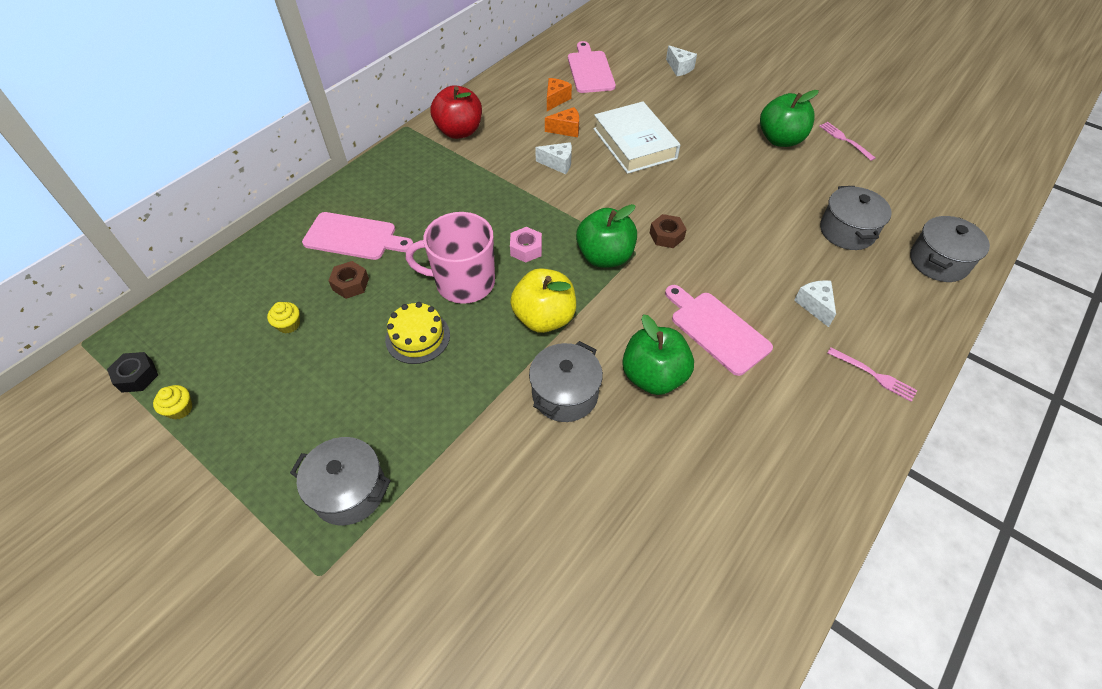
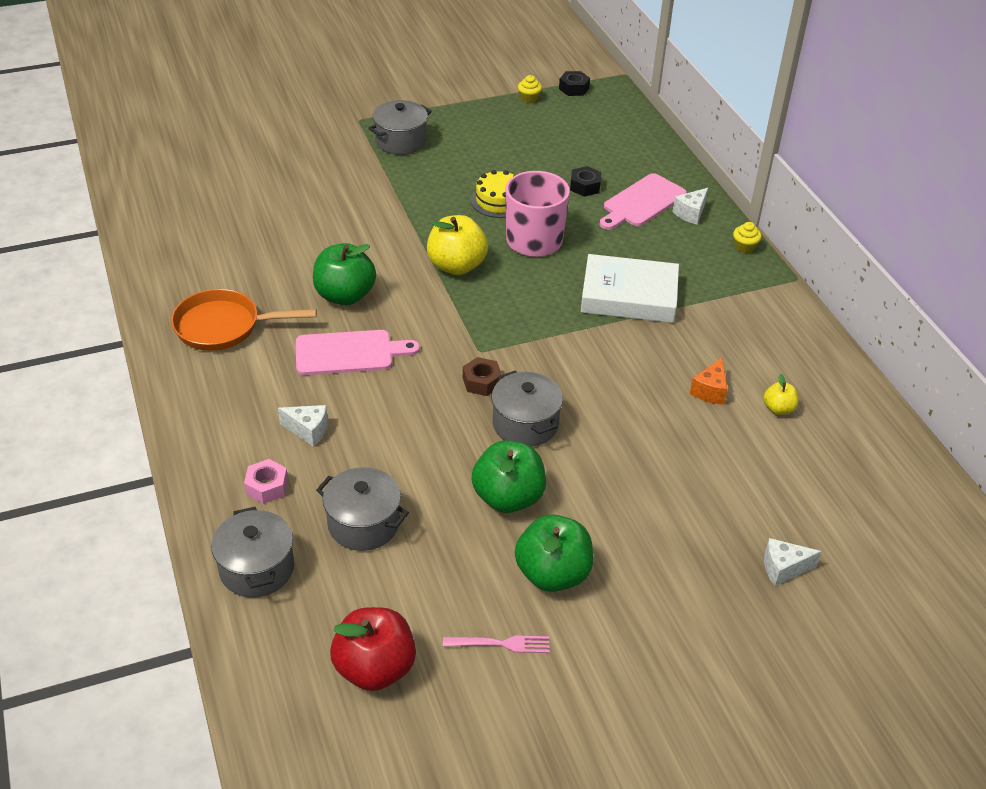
camera: 120 degrees right, 10 degrees down
(289, 324) = (566, 151): yellow cupcake -> yellow cupcake (744, 247)
(350, 284) = (585, 186): brown nut -> black nut
(459, 131) = (762, 311): red apple -> red apple (375, 668)
(526, 249) = (544, 287): pink nut -> pink nut (267, 486)
(556, 100) = (778, 409): orange cheese -> yellow apple
(558, 164) = (652, 358): white cheese -> white cheese (690, 213)
(565, 394) = (377, 247): grey pot -> grey pot (525, 424)
(590, 70) = (830, 471): pink cutting board -> none
(605, 257) = (492, 329): green apple -> green apple (508, 497)
(634, 143) = (644, 433): white book -> white book (629, 296)
(780, 446) = (223, 327): none -> orange pan
(874, 375) = (211, 418): pink fork -> none

